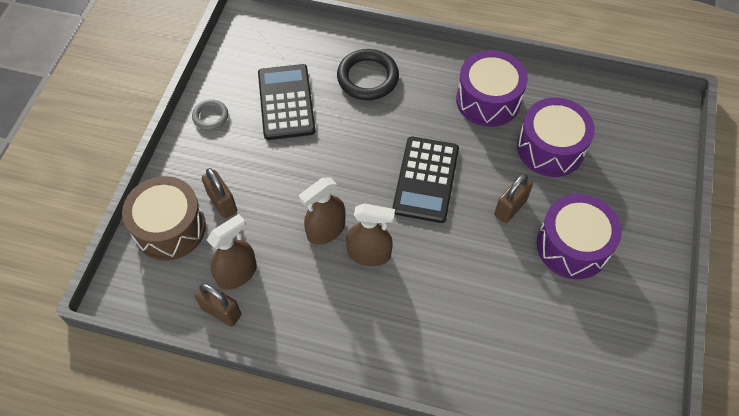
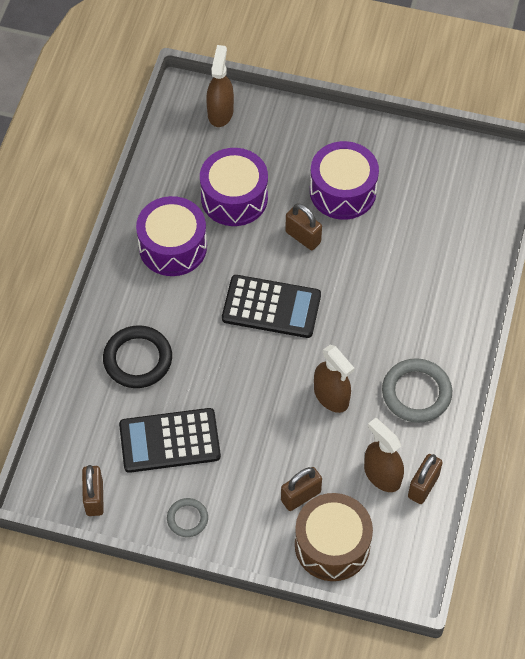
camera: 90 degrees left, 0 degrees up
(237, 53) = (94, 498): none -> brown padlock
(327, 310) = (416, 393): none -> grey ring
(369, 254) = (356, 358): brown spray bottle -> brown spray bottle (220, 112)

